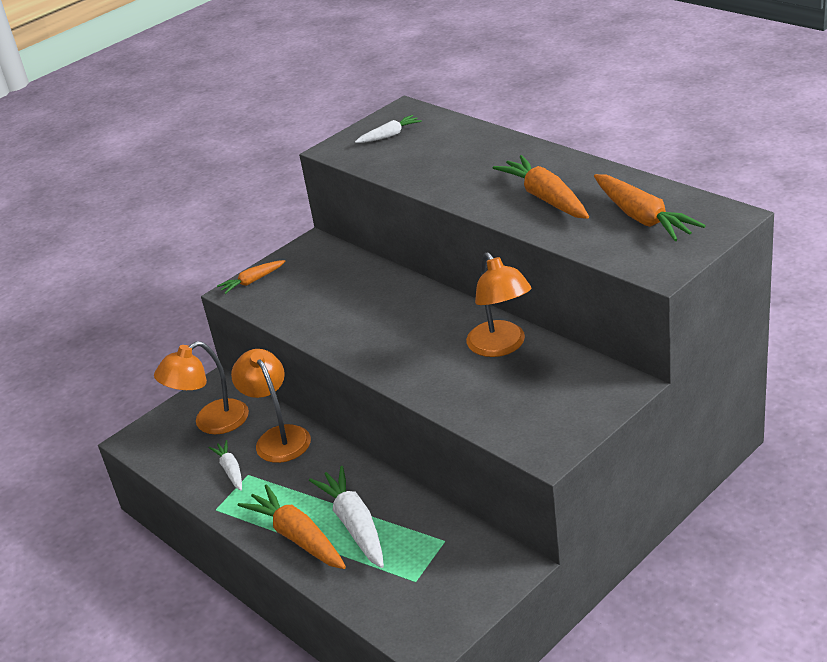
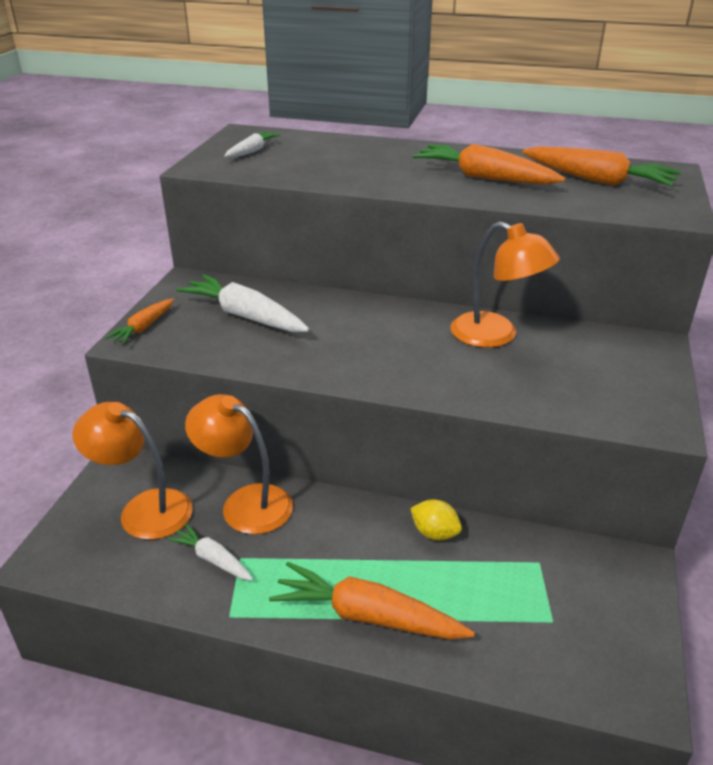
camera: 35 degrees left, 0 degrees up
(211, 423) = (143, 509): orange lamp -> orange lamp turned 90 degrees clockwise
(354, 524) = (423, 577): white carrot -> white carrot (245, 316)
(389, 497) = (434, 533): none -> yellow lemon

